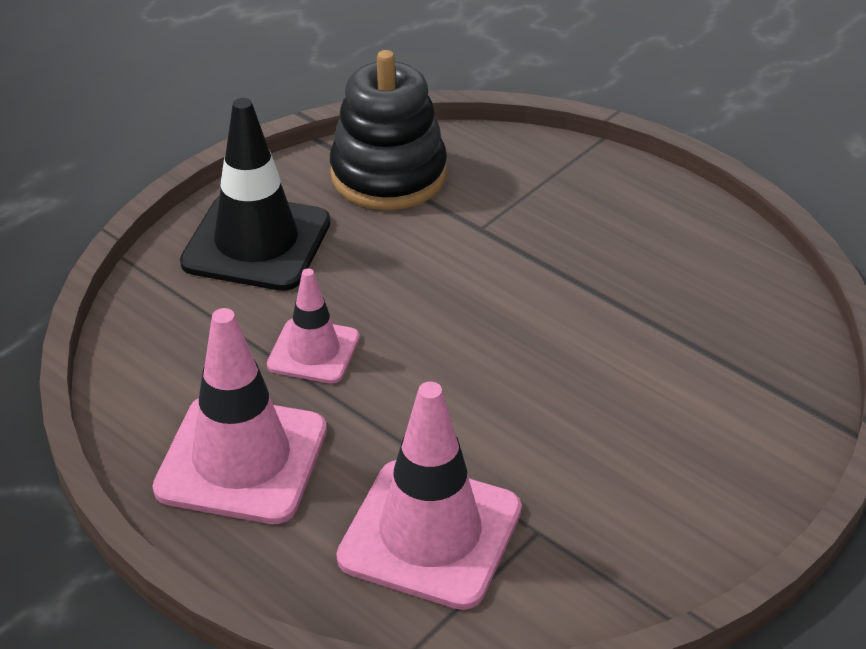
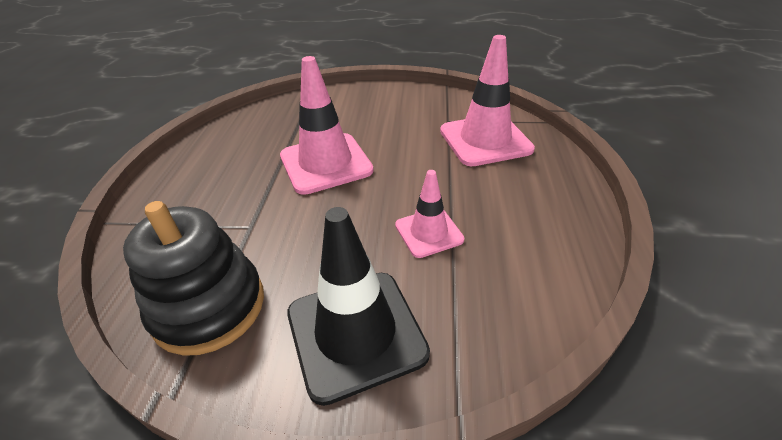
camera: 125 degrees left, 0 degrees up
(241, 459) = (530, 211): pink traffic cone -> pink traffic cone (326, 163)

